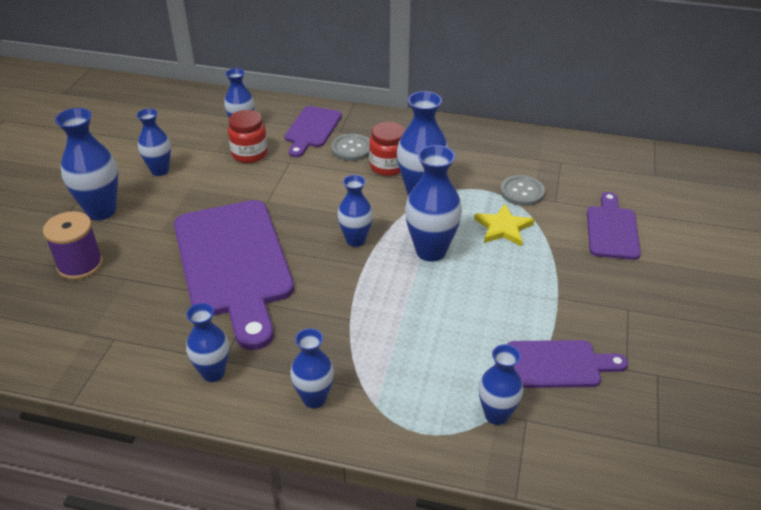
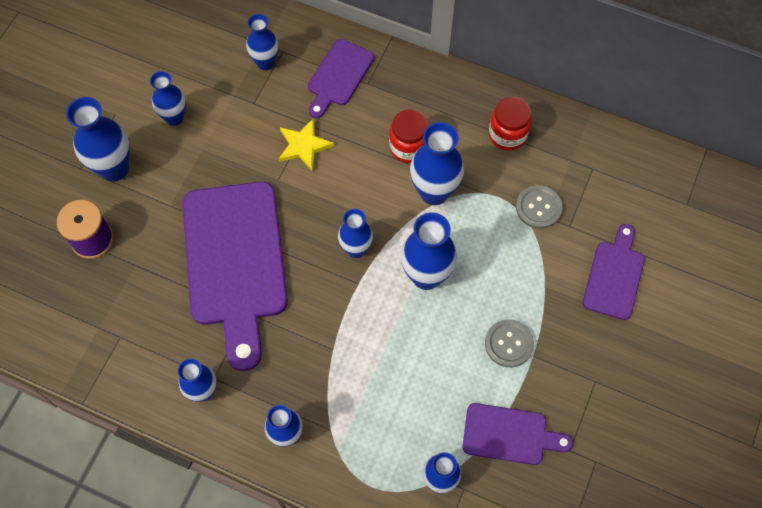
camera: 10 degrees right, 25 degrees up
(249, 154) = (268, 105): red jar -> red jar (507, 135)
(351, 149) = (375, 114): grey button -> grey button (509, 344)
(503, 228) = (505, 256): yellow star -> yellow star (304, 146)

